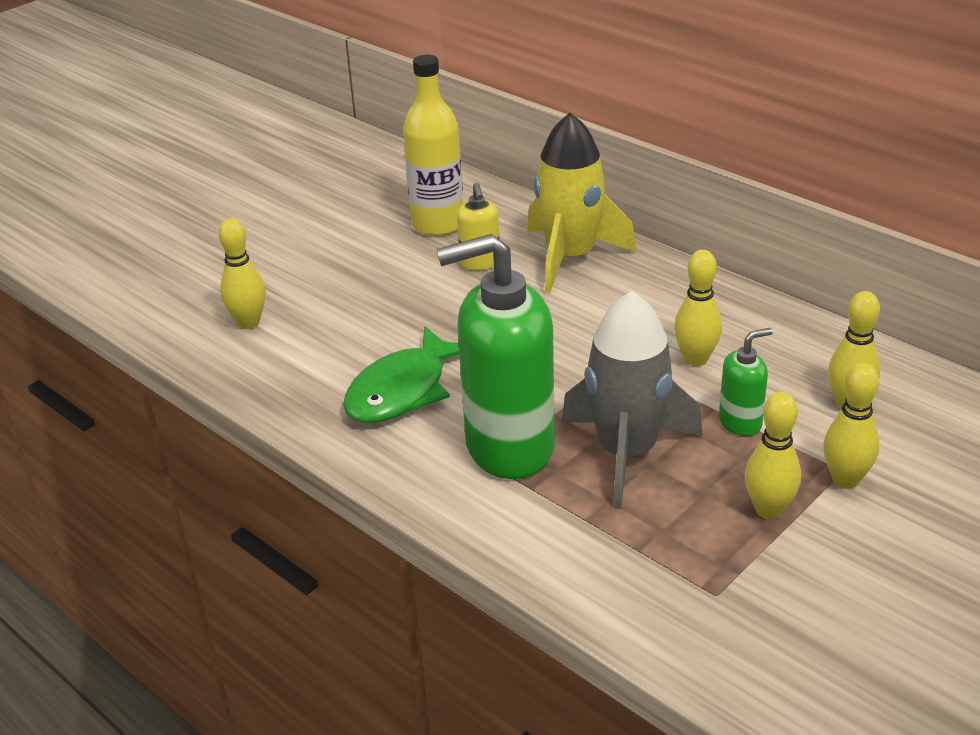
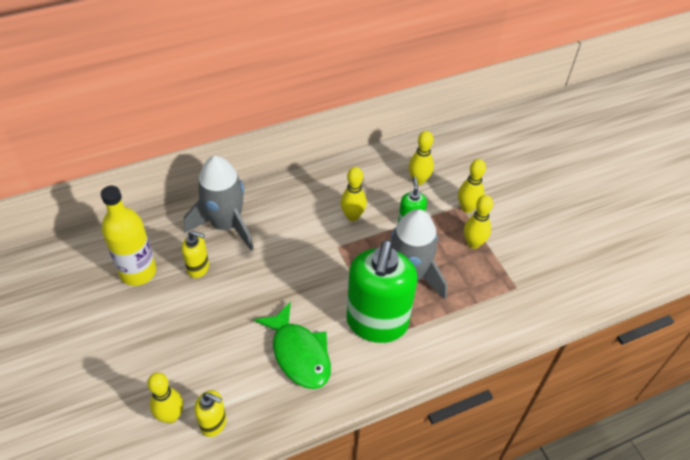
camera: 70 degrees left, 15 degrees up
(255, 357) = (214, 423): none -> yellow soap dispenser
(571, 257) = (226, 224): yellow rocket -> grey rocket

